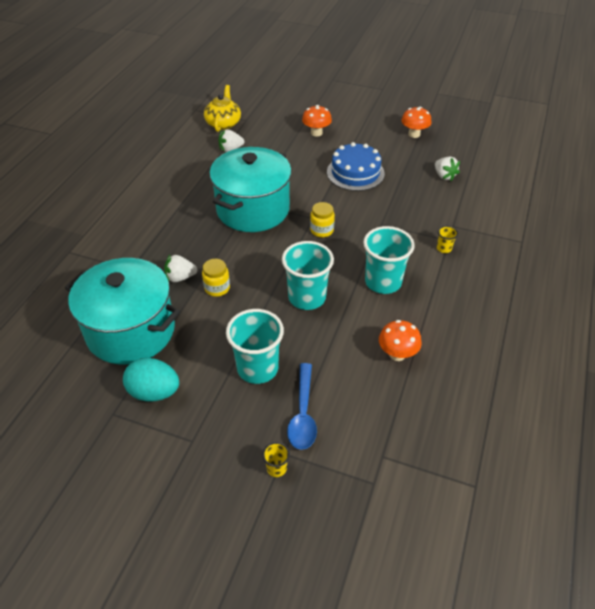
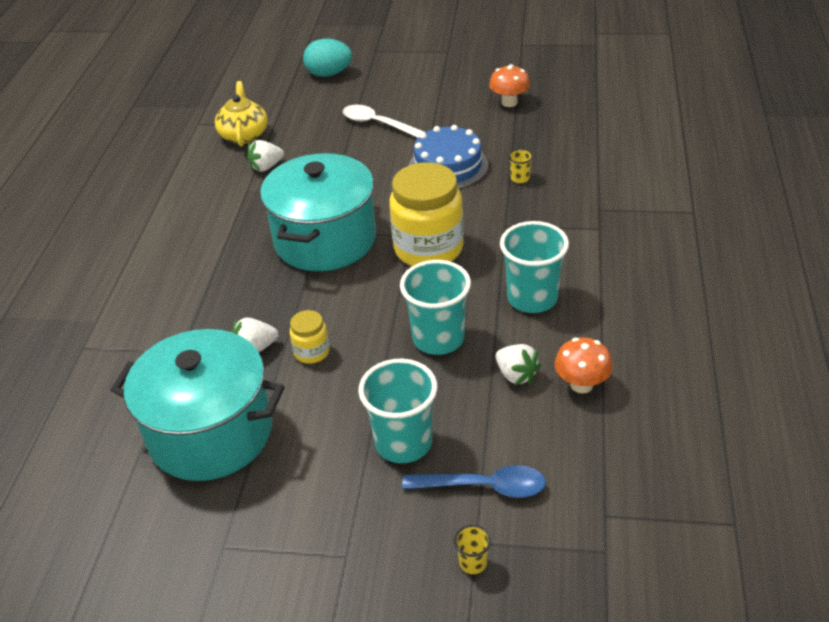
camera: 10 degrees left, 5 degrees down
(154, 392) = (272, 505): turquoise egg -> turquoise egg (329, 74)
(303, 414) = (484, 487): blue spoon -> blue spoon turned 75 degrees counterclockwise
(316, 133) = (377, 124): orange mushroom -> white spoon
(321, 230) = (428, 249): yellow jar -> yellow jar, size x2.14
(444, 176) = (566, 148): white strawberry -> white strawberry (516, 375)
(444, 248) = (597, 240): yellow cup -> yellow cup (520, 178)

